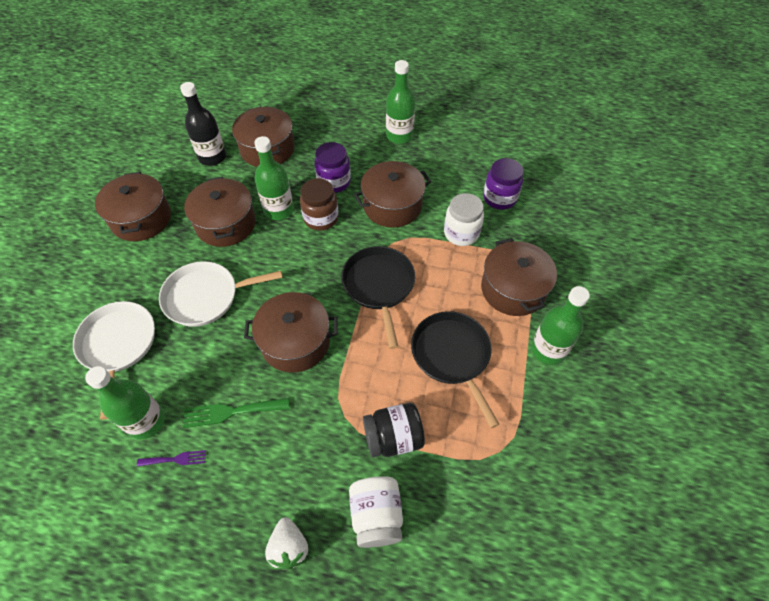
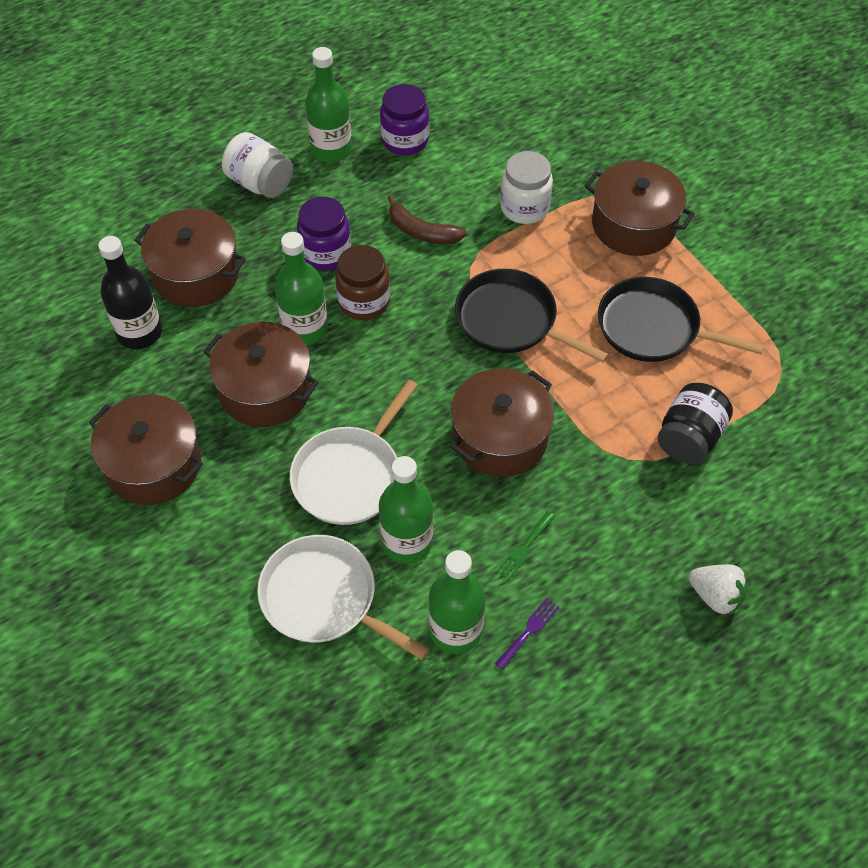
camera: 45 degrees left, 0 degrees up
(231, 412) = (524, 548): green fork -> green fork, size x0.61
(376, 516) = (751, 507): white jar -> white jar (260, 183)
(392, 206) = (422, 231): brown pot -> brown banana
(499, 198) = (518, 144): purple jar -> purple jar (405, 140)
(548, 350) = (723, 255): green bottle -> green bottle (407, 542)

